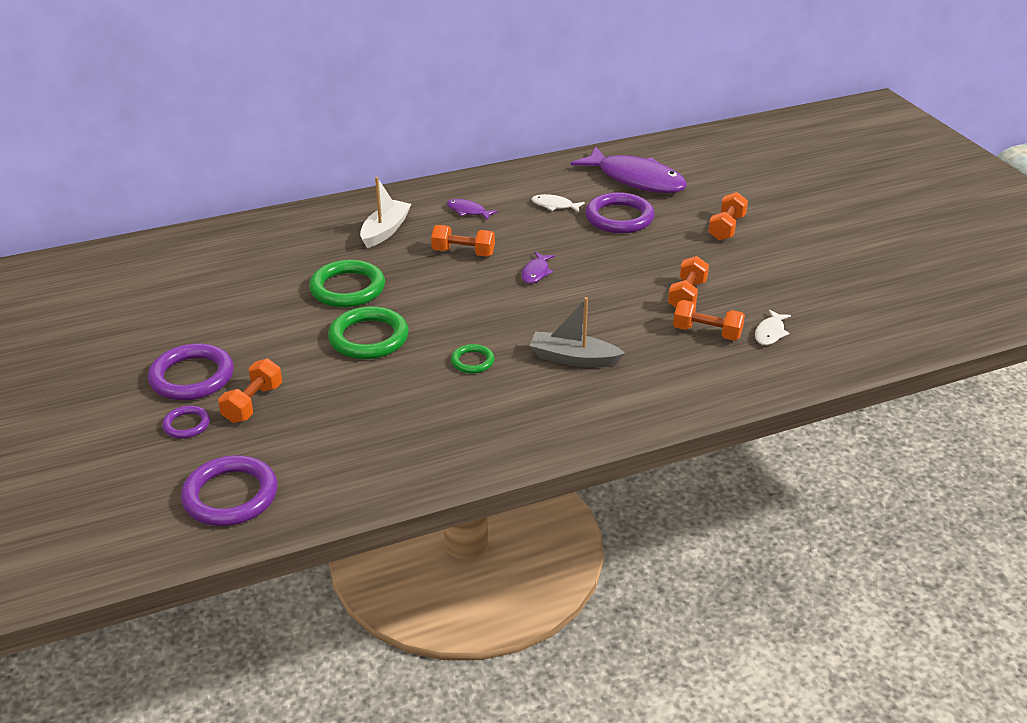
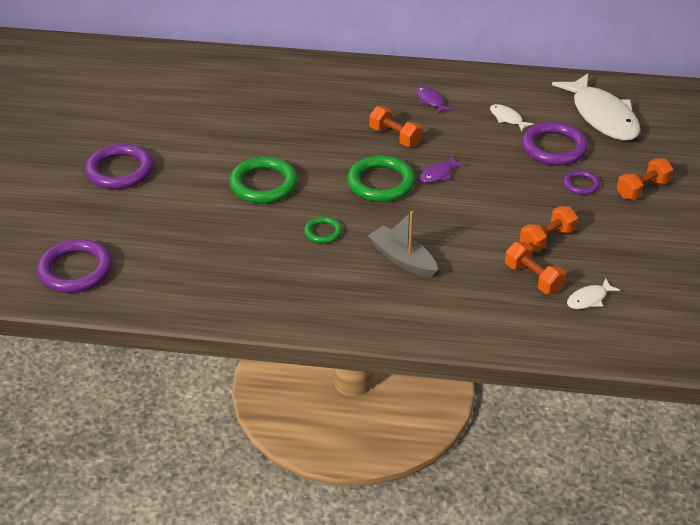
camera: 30 degrees right, 5 degrees up
(186, 425) = (89, 206): purple ring -> purple ring (581, 184)
(253, 403) = (143, 206): orange dumbbell -> none
(347, 288) = (282, 137): green ring -> green ring (381, 183)
(385, 231) = (350, 97): white boat -> none
(635, 179) = (602, 116): purple fish -> white fish

